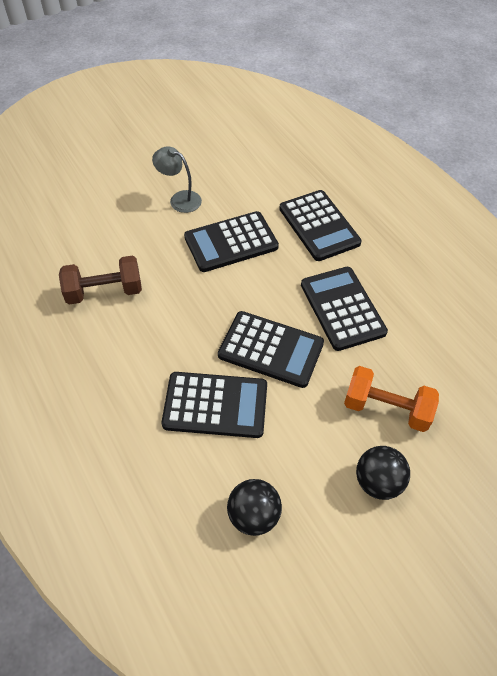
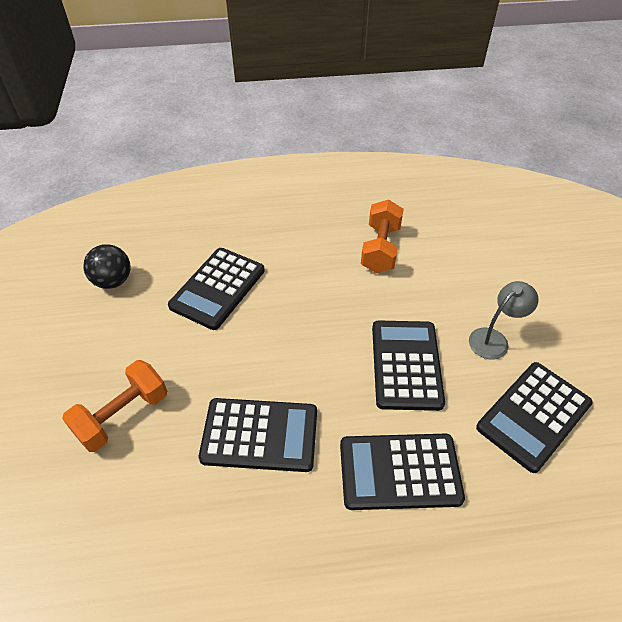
camera: 115 degrees right, 5 degrees down
(104, 291) = (380, 249): brown dumbbell -> orange dumbbell
(271, 349) = (247, 347): black calculator -> black calculator (534, 416)
(378, 482) = (68, 372): black ball -> none

